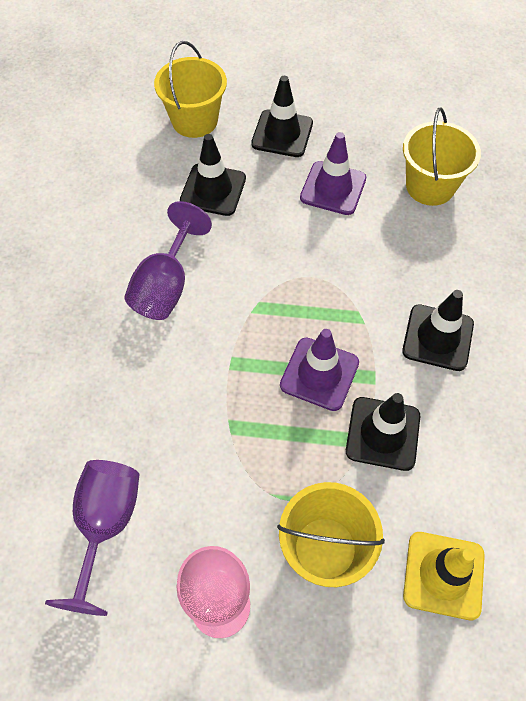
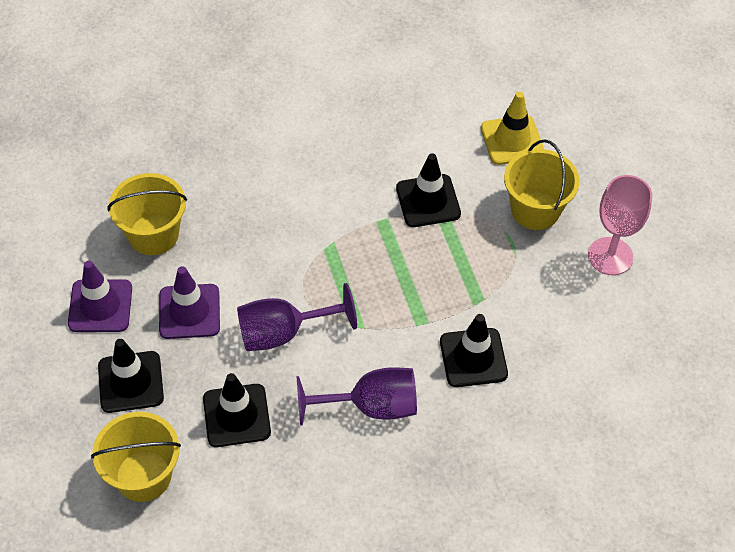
camera: 115 degrees left, 5 degrees down
(106, 526) = (603, 351): purple goblet -> purple goblet (283, 333)
(319, 374) = (399, 257): purple traffic cone -> purple traffic cone (100, 306)
(437, 337) = (322, 188): black traffic cone -> black traffic cone (473, 358)

